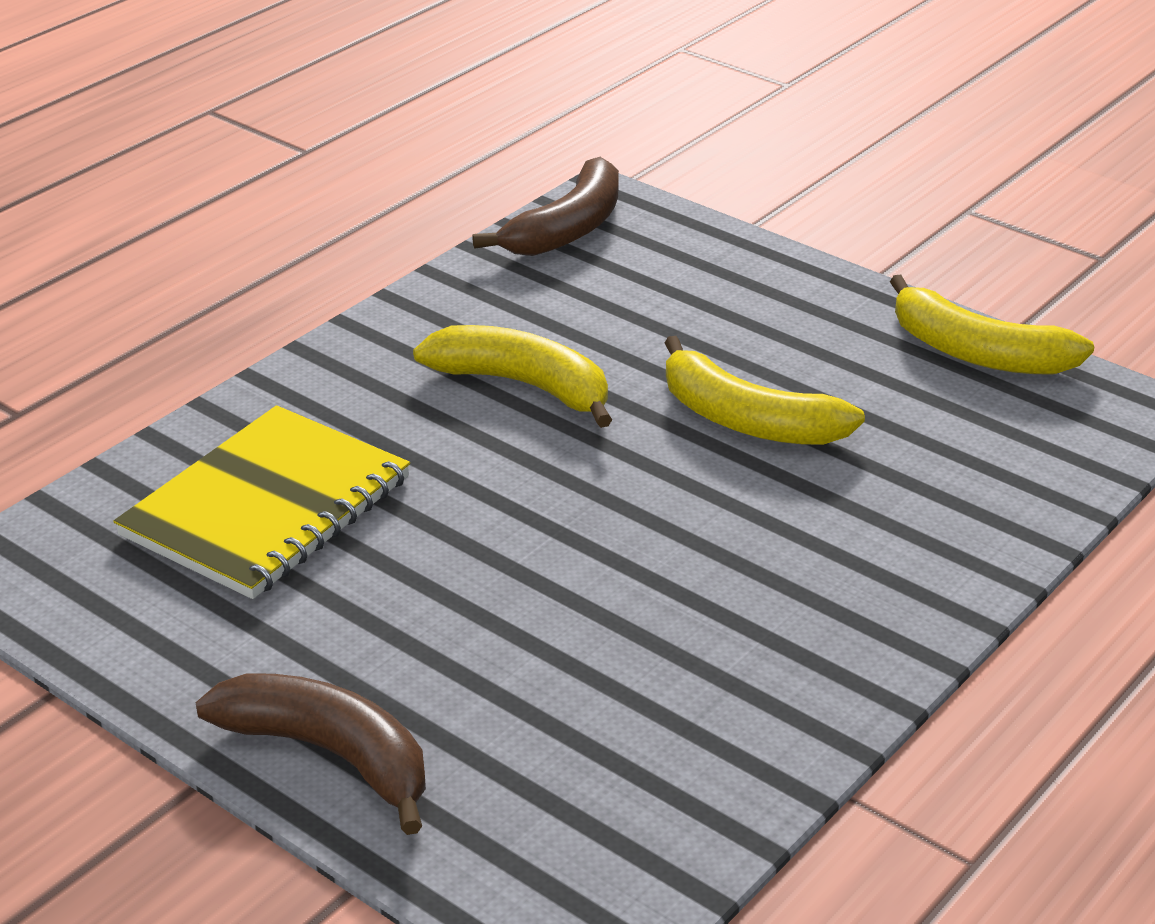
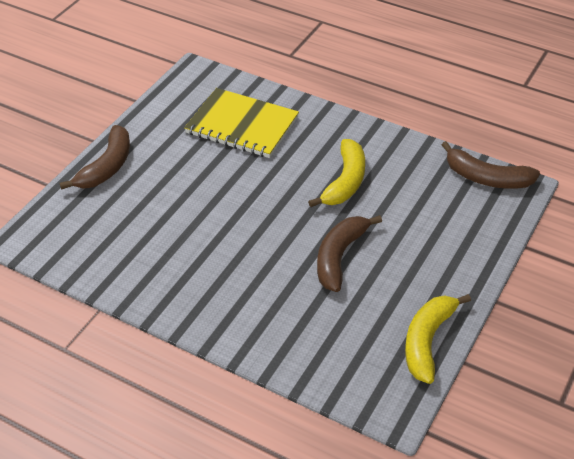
camera: 80 degrees right, 10 degrees up
(747, 420) = (339, 257): yellow banana -> brown banana

